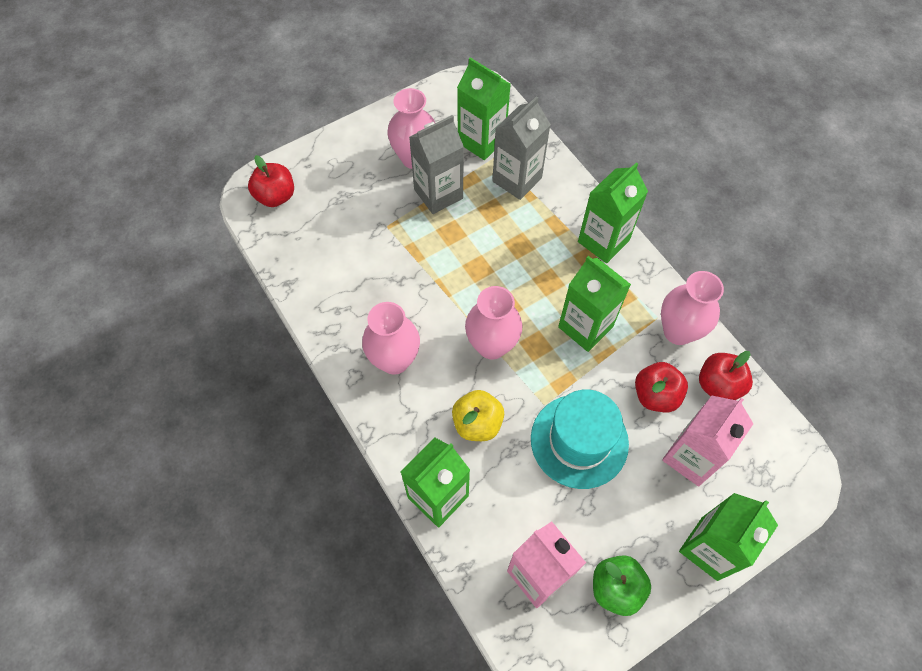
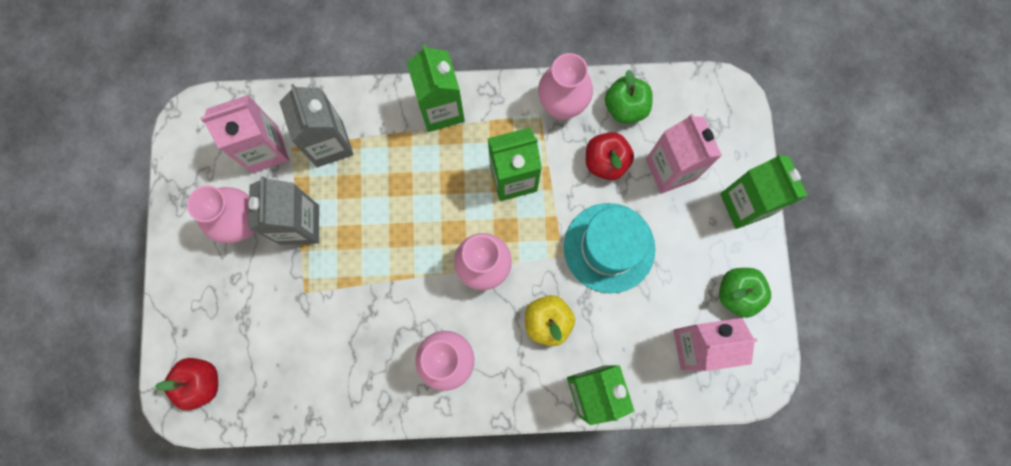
camera: 60 degrees left, 15 degrees up
(481, 141) = (265, 150): green carton -> pink carton
(718, 385) = (625, 107): red apple -> green apple

